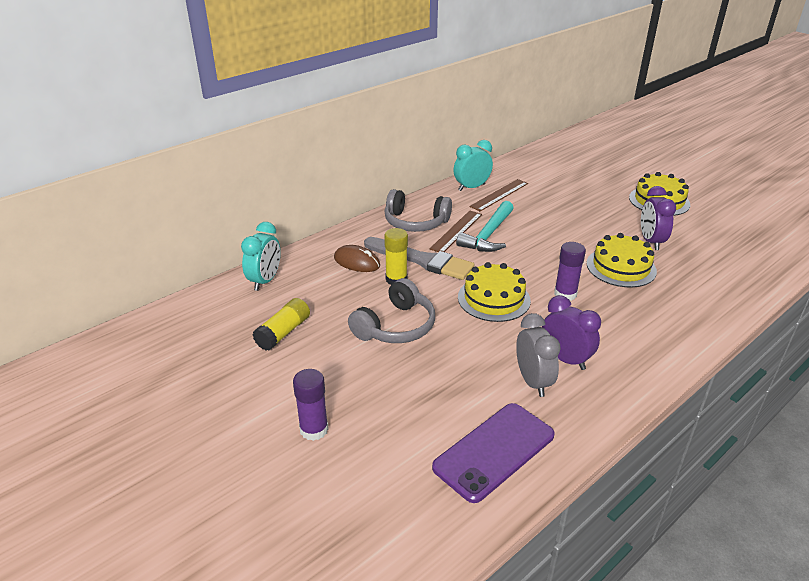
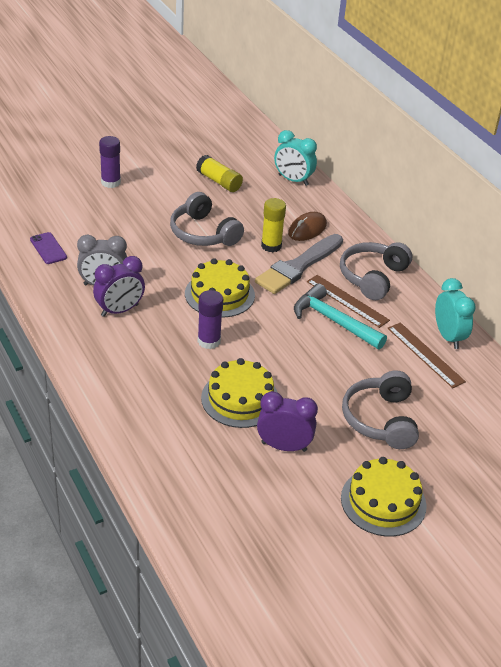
camera: 100 degrees right, 5 degrees up
(494, 451) = (48, 248): purple phone -> purple phone, size x0.52
(585, 207) = (380, 419): none -> grey headphones

